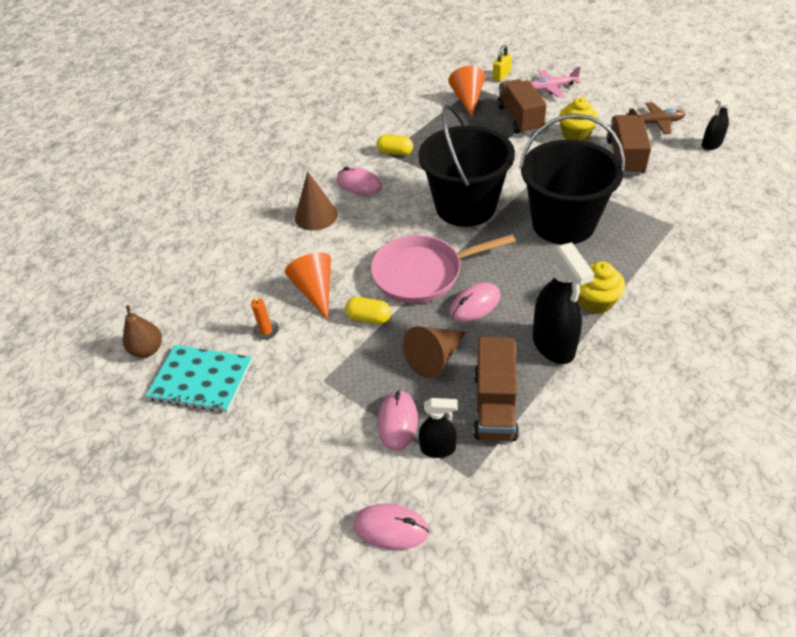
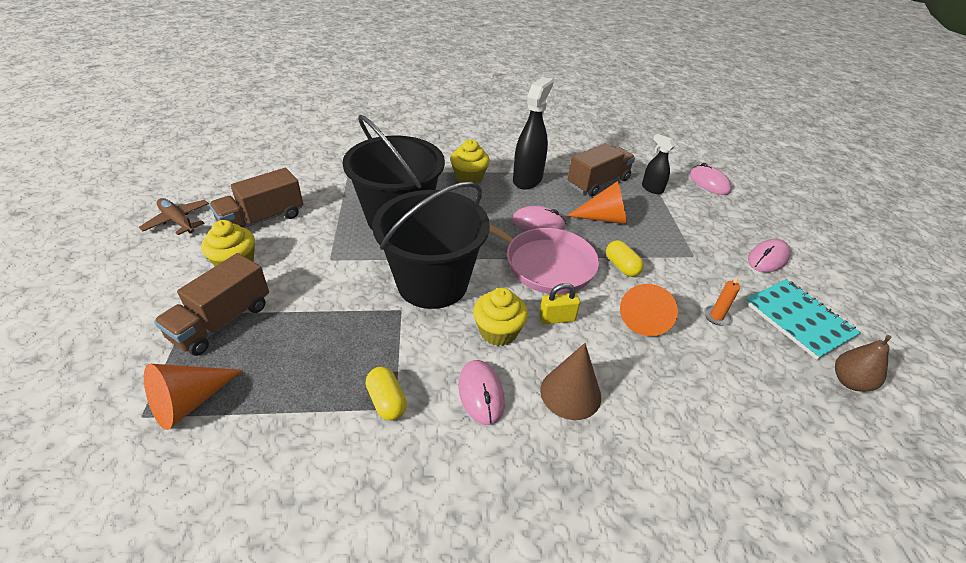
camera: 140 degrees left, 5 degrees down
(390, 213) = (498, 331): none -> yellow cupcake
(397, 421) = (663, 210): pink mouse -> pink mouse (768, 258)
(435, 358) = (604, 218): brown cone -> orange cone
(501, 76) = (87, 401): yellow padlock -> yellow padlock (557, 318)
(551, 88) = (115, 327): pink plane -> none
(711, 145) = (206, 182): black spray bottle -> none

